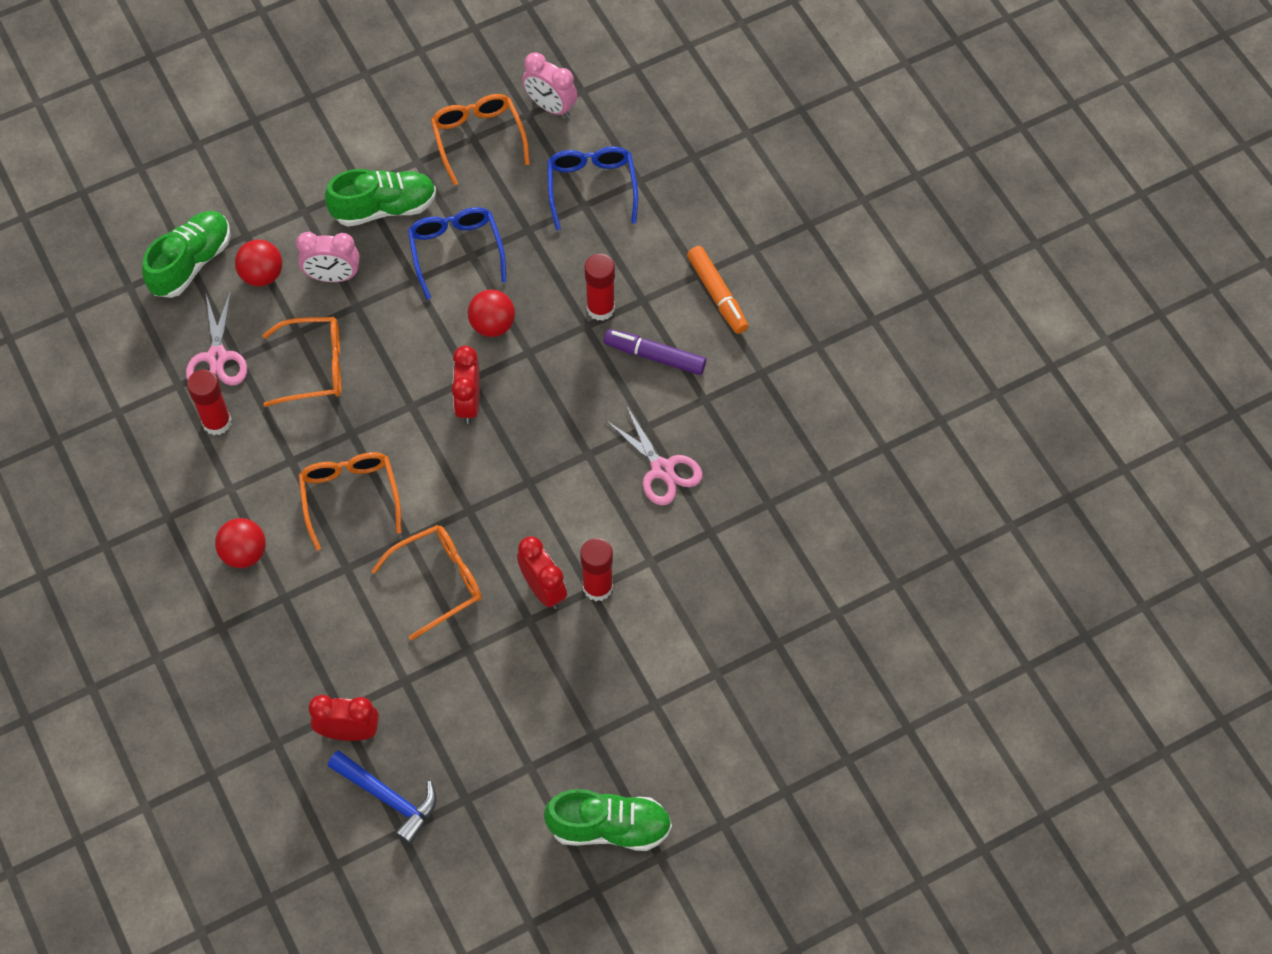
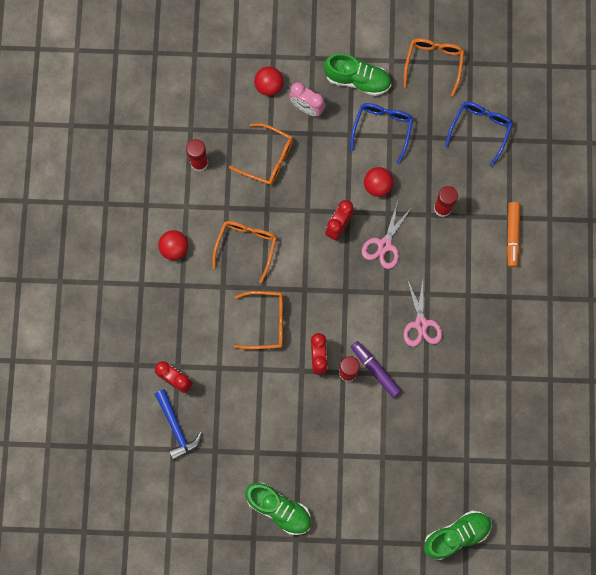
camera: 30 degrees right, 15 degrees up
(191, 263) = (235, 57): green shoe -> green shoe (456, 535)
(217, 357) = (219, 123): pink scissors -> pink scissors (384, 245)
(550, 107) = (486, 65): pink clock -> none
(654, 356) = (455, 254): purple marker -> purple marker (375, 370)

